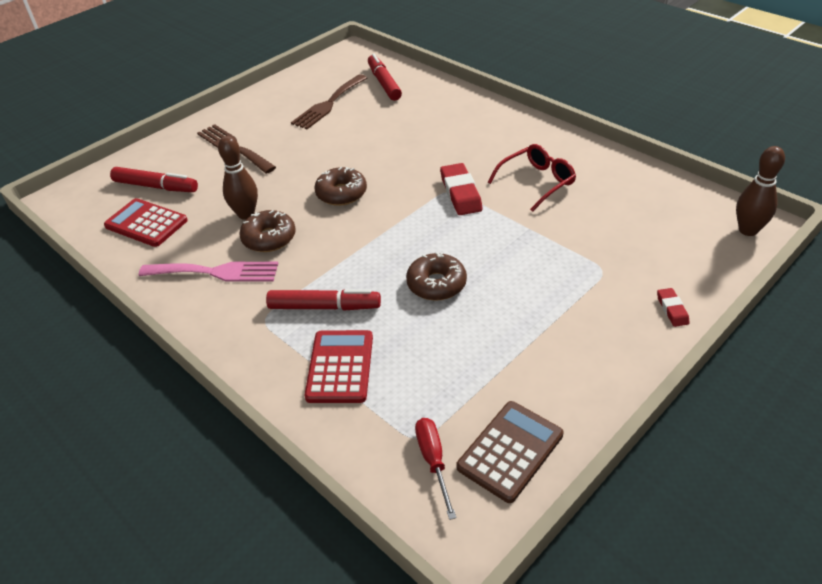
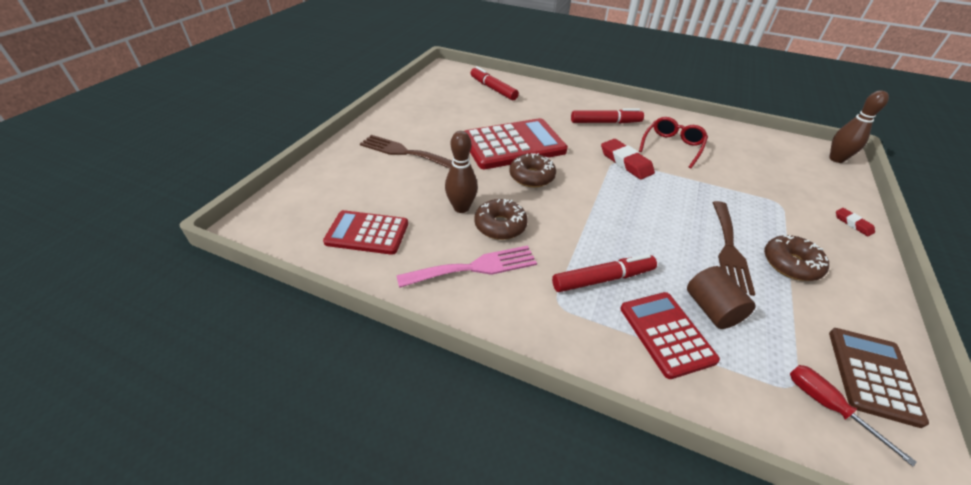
camera: 25 degrees left, 0 degrees up
(156, 186) = (352, 196): red marker -> red marker (605, 122)
(328, 104) = (460, 108): brown fork -> brown fork (729, 249)
(351, 155) = (513, 145): none -> red calculator
(406, 357) = (711, 309): none -> brown cylinder
(436, 284) = (675, 238): brown donut -> brown donut (791, 264)

